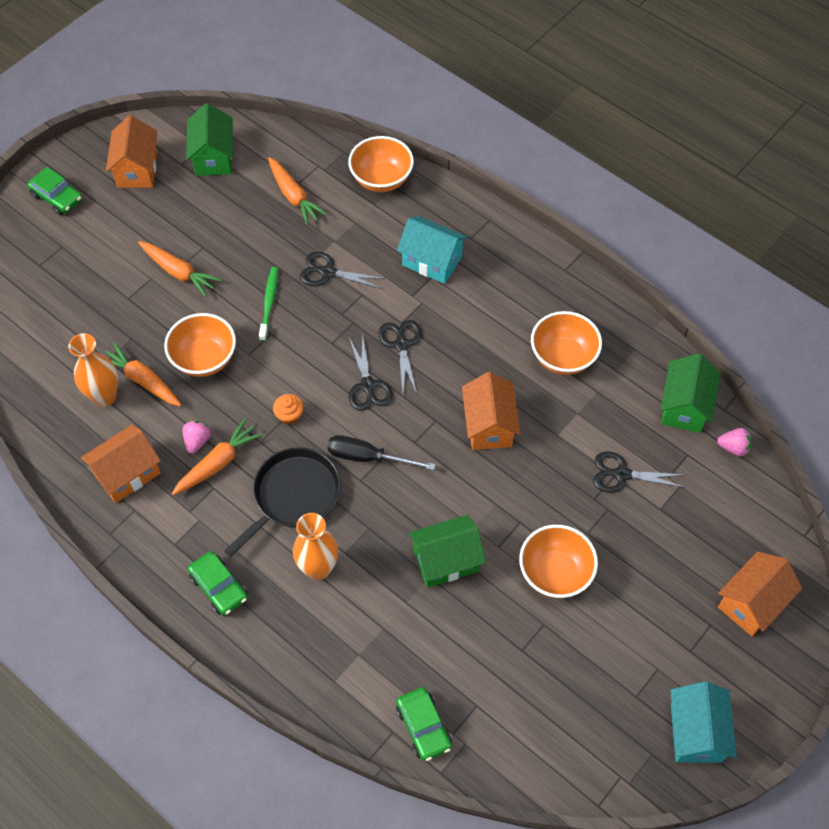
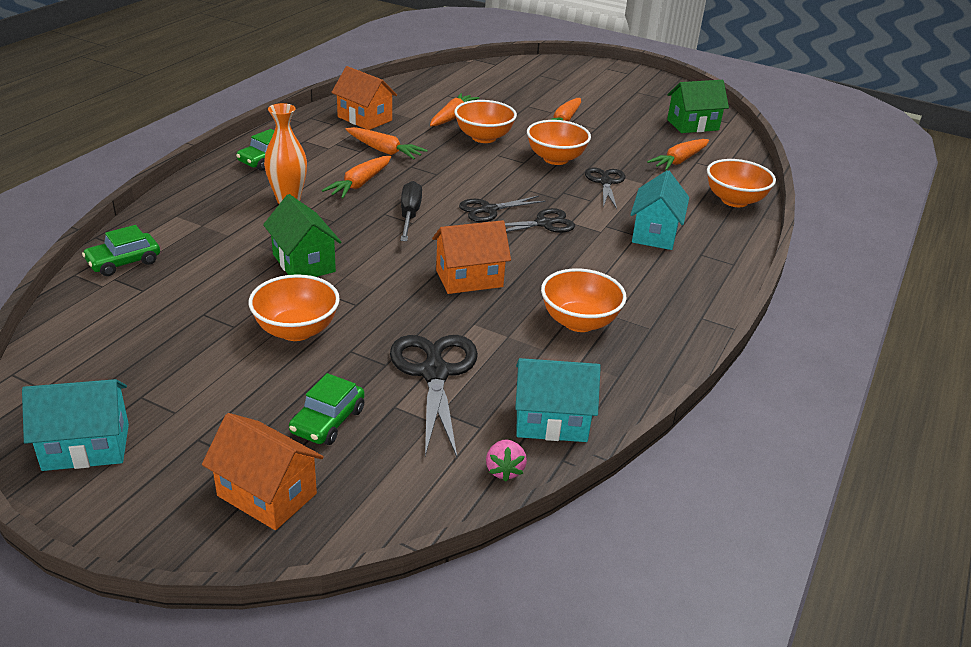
camera: 75 degrees right, 25 degrees down
(57, 197) = (605, 75): green car -> green car (328, 421)
(104, 396) = (432, 105): orange vase -> none
(137, 169) = (654, 98): orange house -> none
(197, 441) = (403, 141): pink strawberry -> none
(269, 303) = (555, 159): green toothbrush -> orange bowl
(289, 416) = (441, 176): orange cupcake -> none
(293, 496) = (360, 184): black pan -> orange carrot
(621, 474) = (435, 372): black scissors -> black scissors, size x1.57
(684, 406) = (551, 421): green house -> turquoise house

